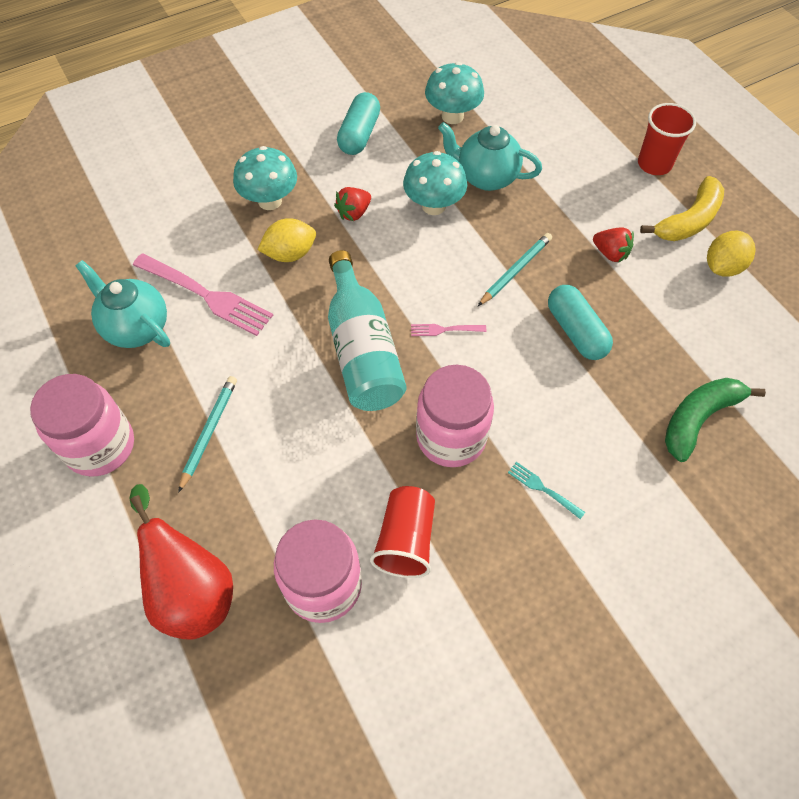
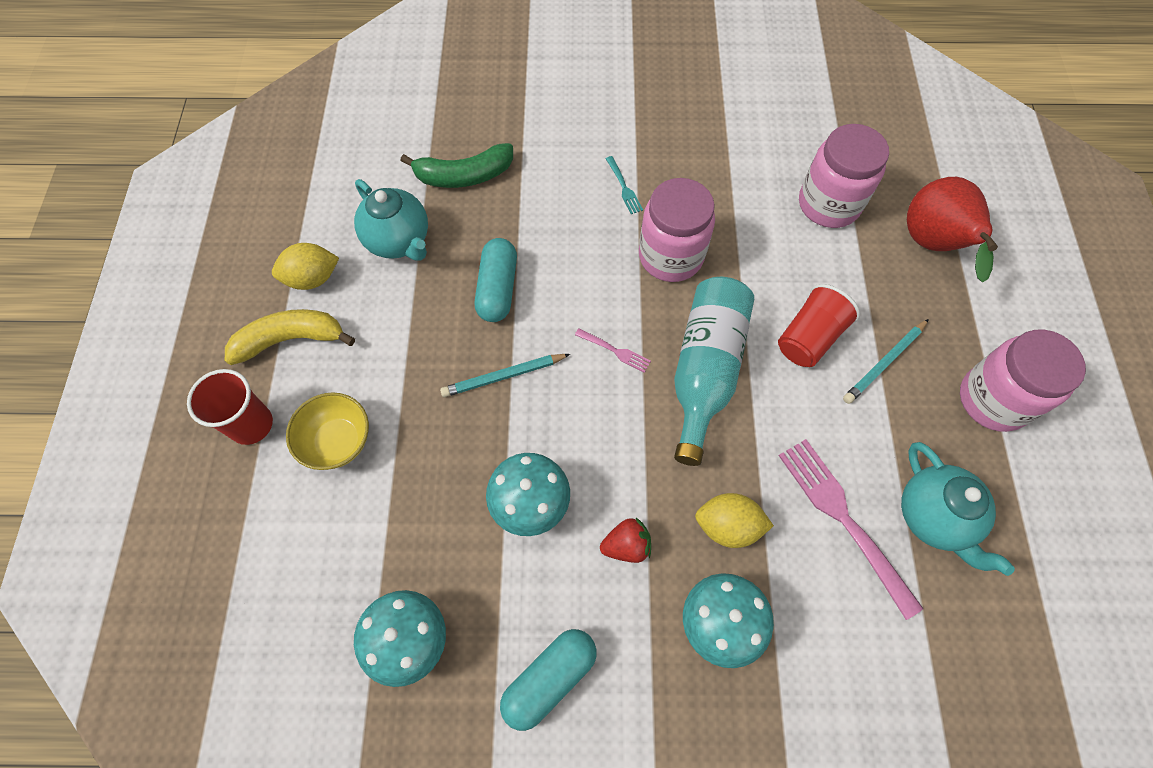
camera: 150 degrees left, 5 degrees up
(406, 540) = (751, 203): red cup -> red cup (809, 338)
(486, 177) = (443, 512): turquoise teapot -> turquoise teapot (399, 241)
(590, 181) = (338, 441): none -> yellow bowl
(610, 253) = (398, 346): red strawberry -> none

